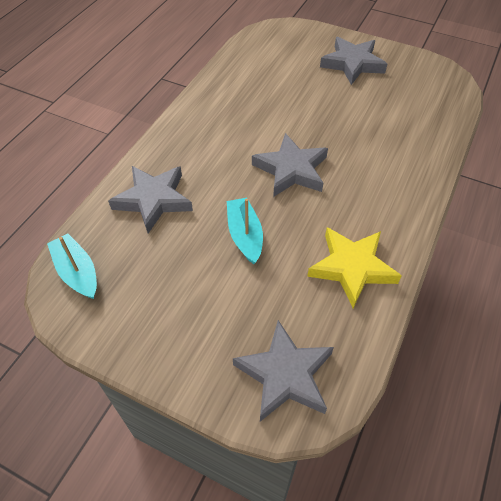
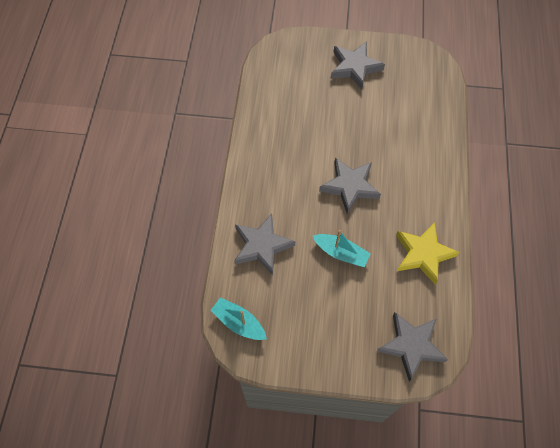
camera: 20 degrees left, 10 degrees up
(245, 235) = (341, 253): turquoise boat -> turquoise boat turned 150 degrees clockwise

